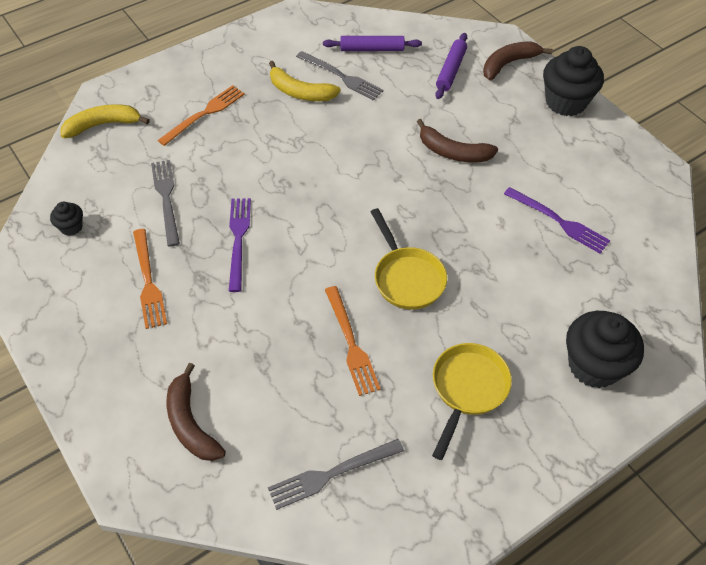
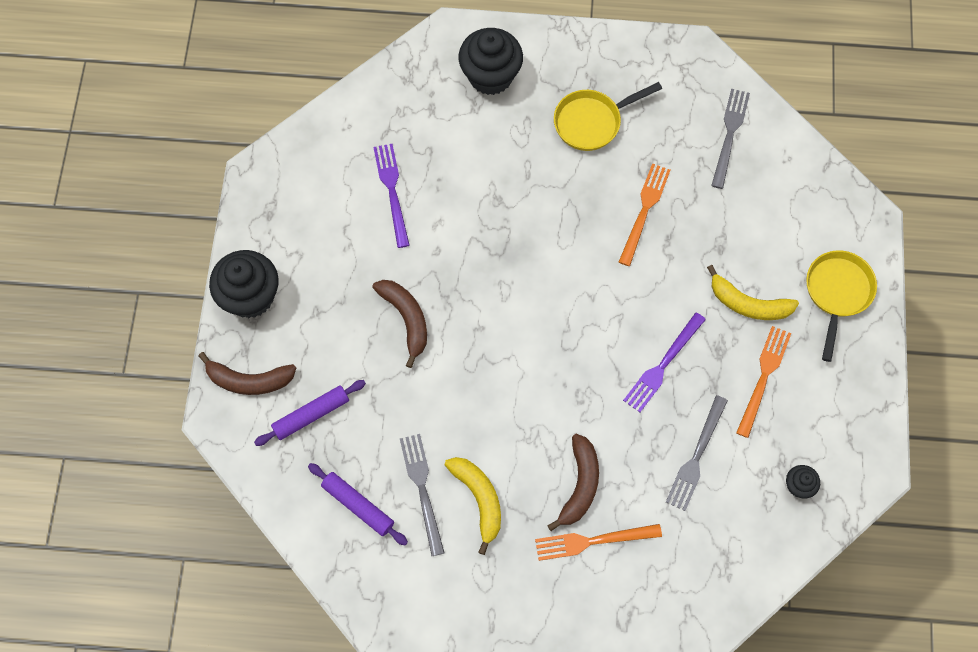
camera: 140 degrees left, 15 degrees up
(103, 125) = (701, 602): yellow banana -> yellow banana (748, 304)
(191, 423) = (802, 234): brown banana -> brown banana (580, 485)
(331, 474) = (729, 134): grey fork -> grey fork turned 90 degrees counterclockwise
(407, 278) = (557, 231): yellow pan -> yellow pan (837, 293)

